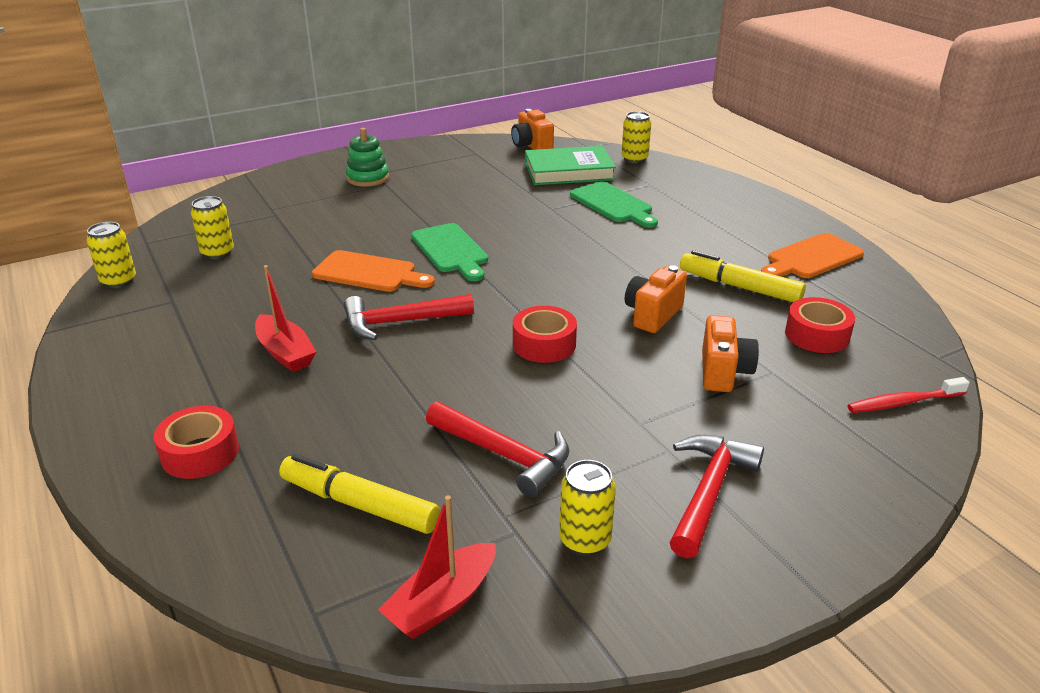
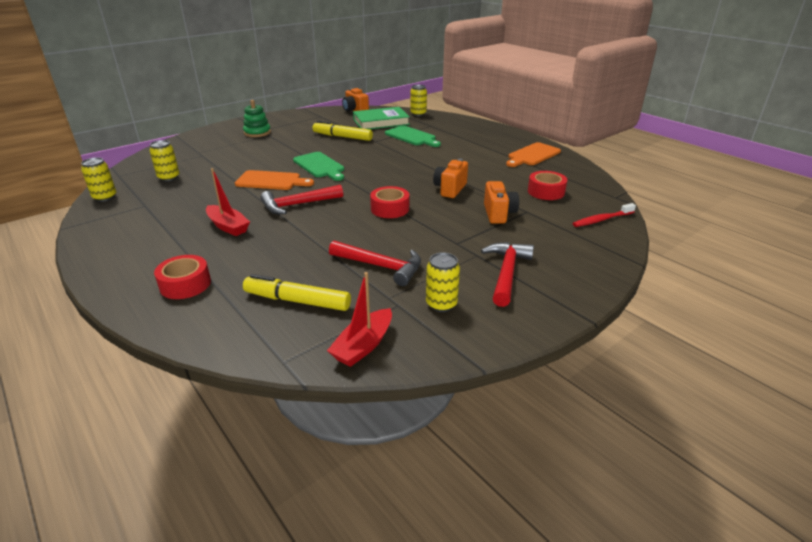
camera: 10 degrees left, 0 degrees up
(739, 287) = (496, 172): yellow marker -> yellow marker (342, 137)

